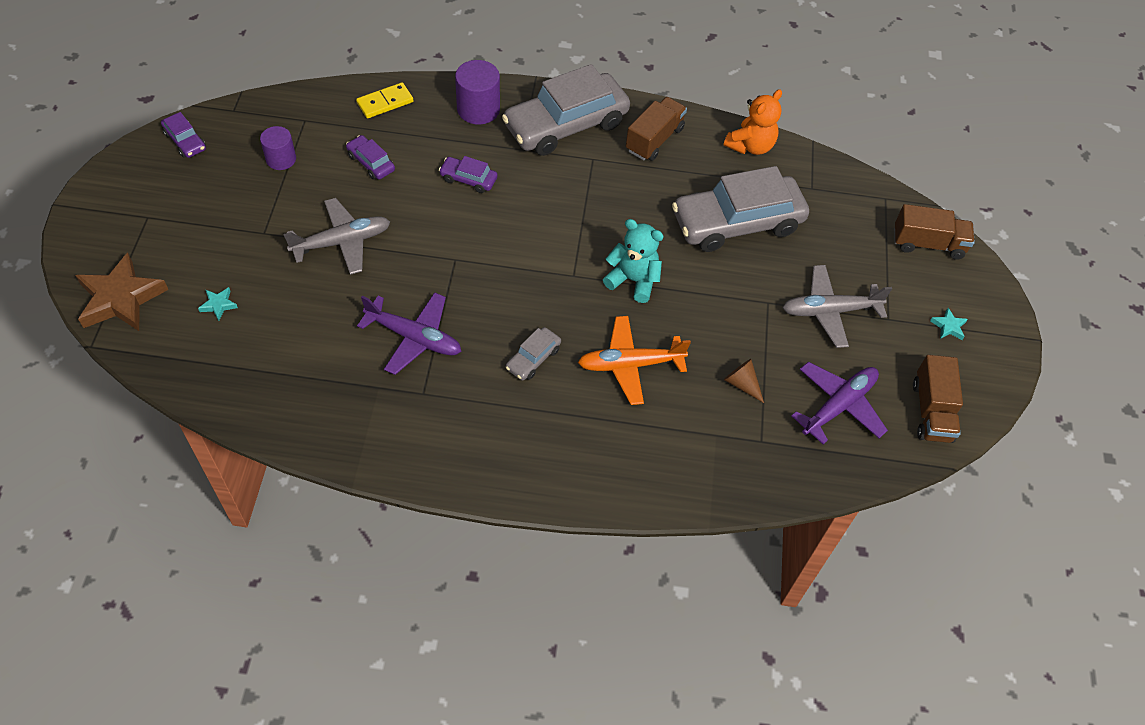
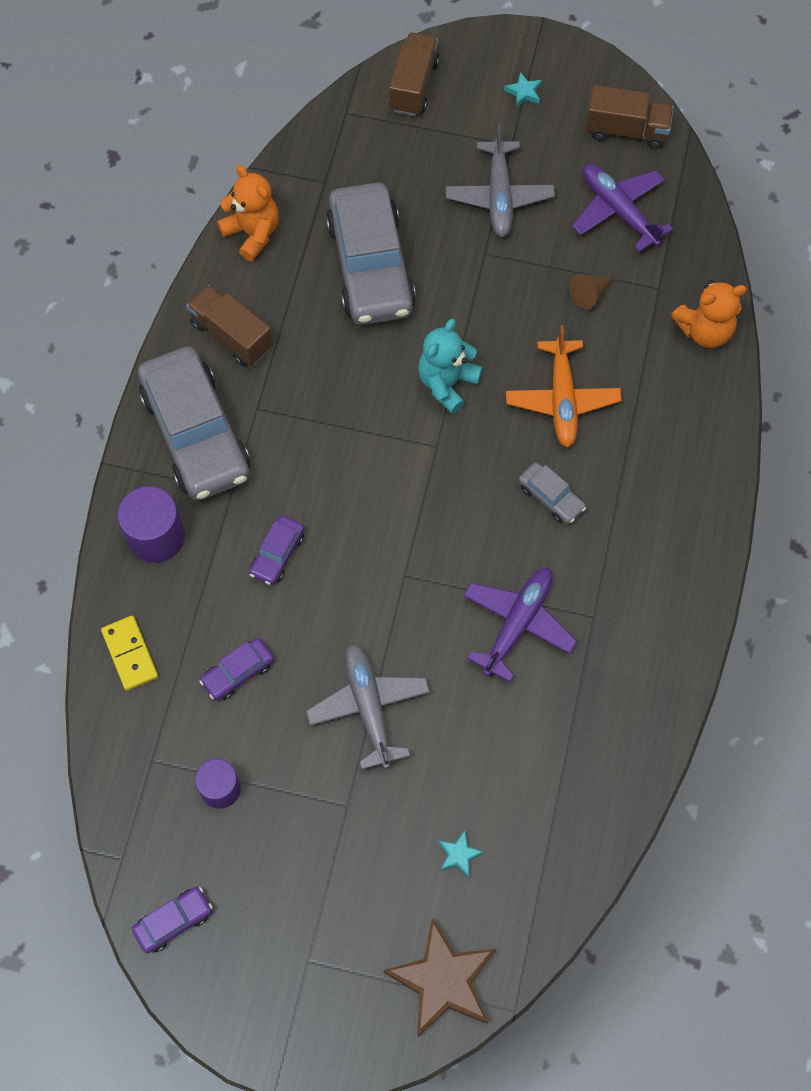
camera: 80 degrees left, 10 degrees up
(721, 481) = (704, 331): none -> orange teddy bear

